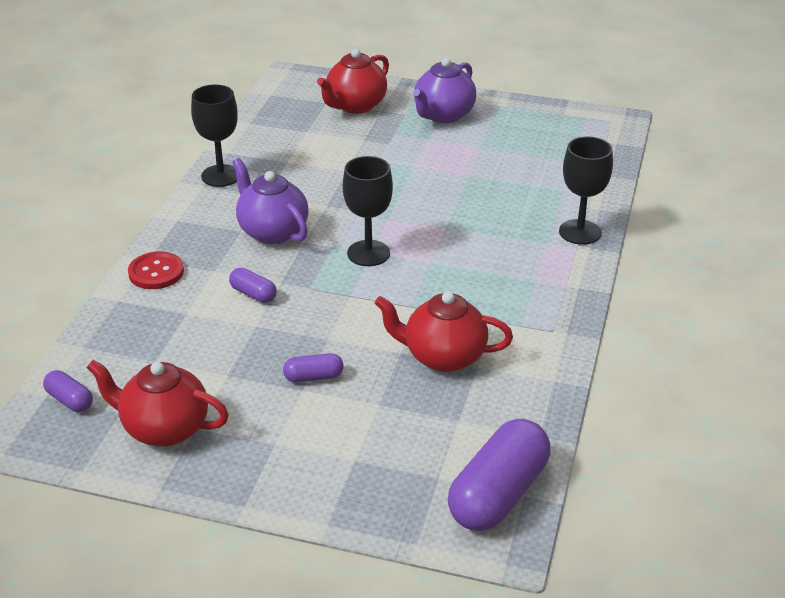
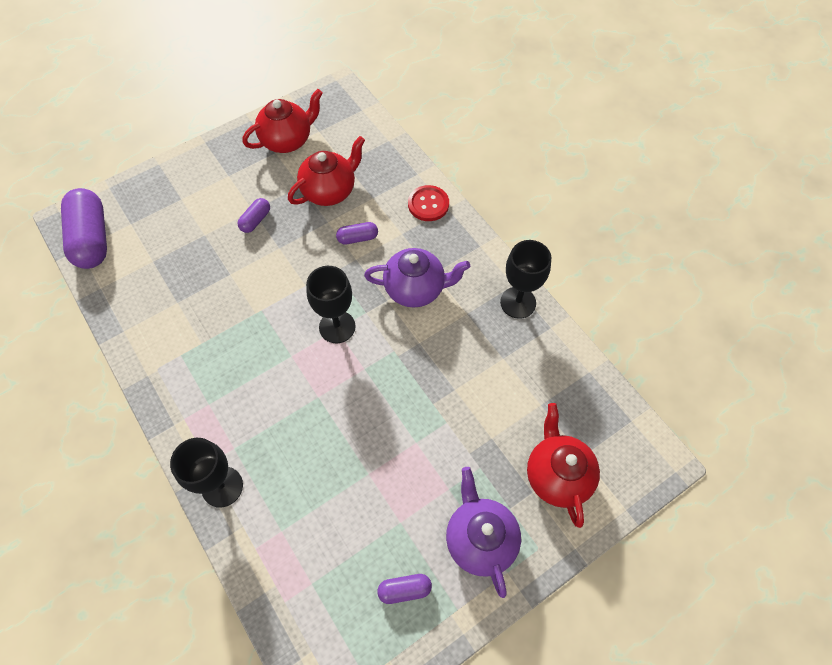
camera: 130 degrees right, 25 degrees up
(69, 400) = (348, 116): purple capsule -> purple capsule (404, 589)
(443, 357) = (203, 291): red teapot -> red teapot (330, 191)

